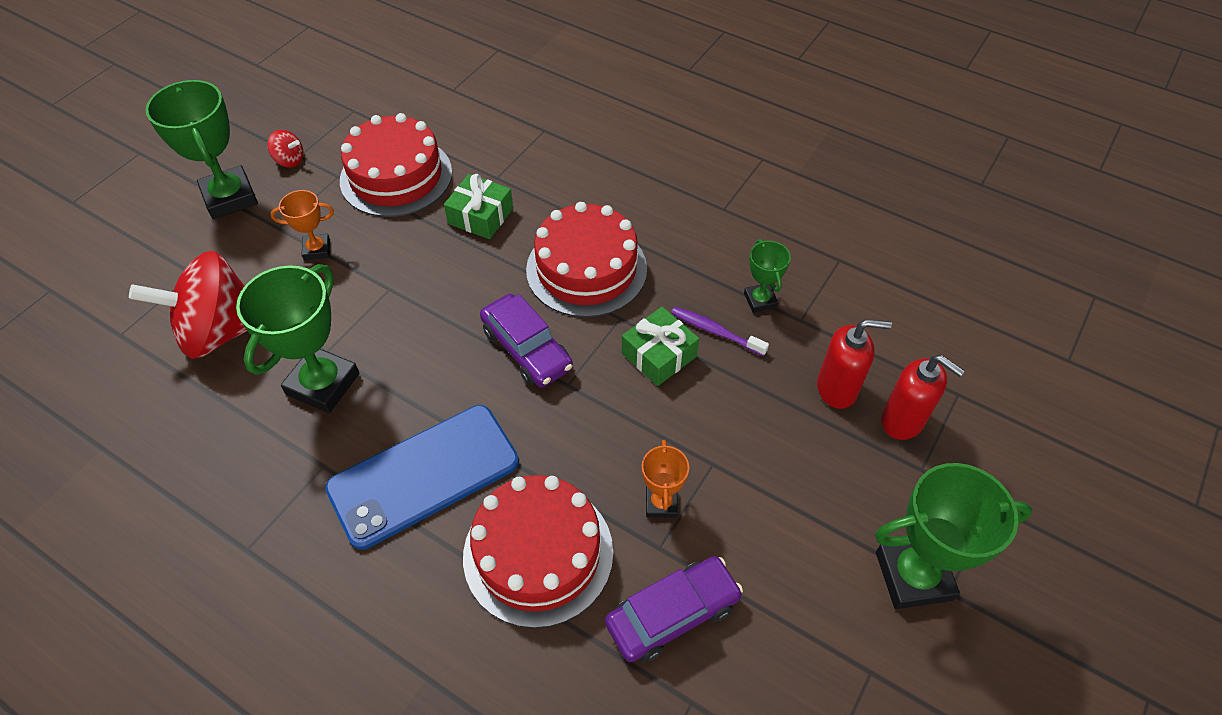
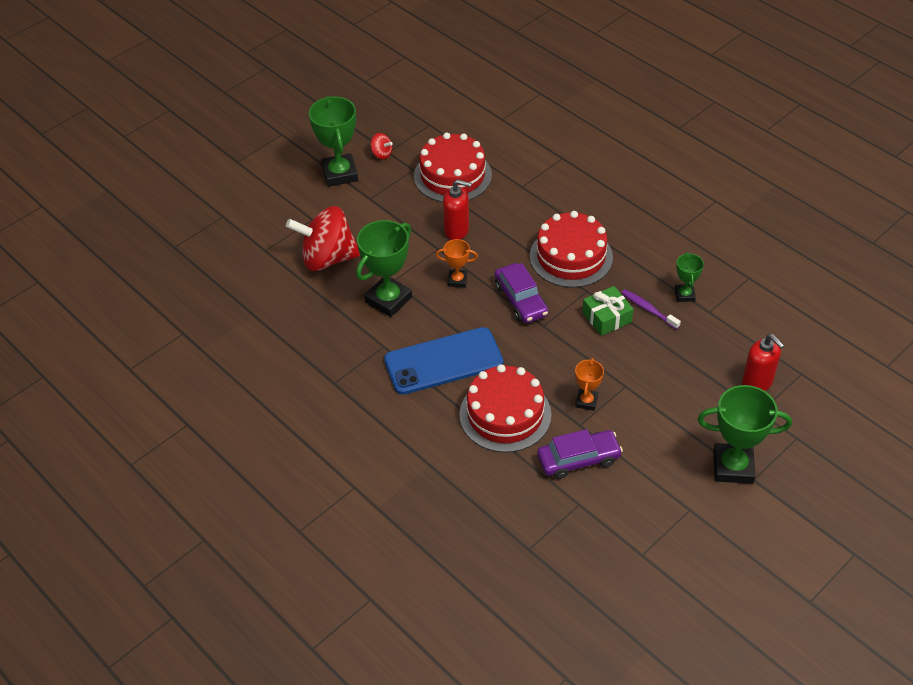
camera: 15 degrees right, 5 degrees down
(317, 249) = (393, 217): orange trophy -> orange trophy (457, 280)
(480, 216) = (506, 211): green gift -> none
(837, 389) = (720, 357): red soap dispenser -> red soap dispenser (457, 230)

